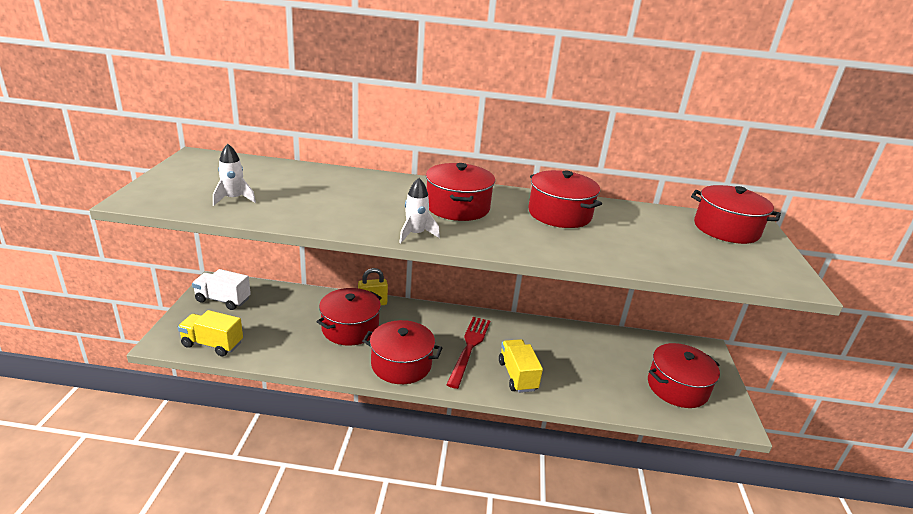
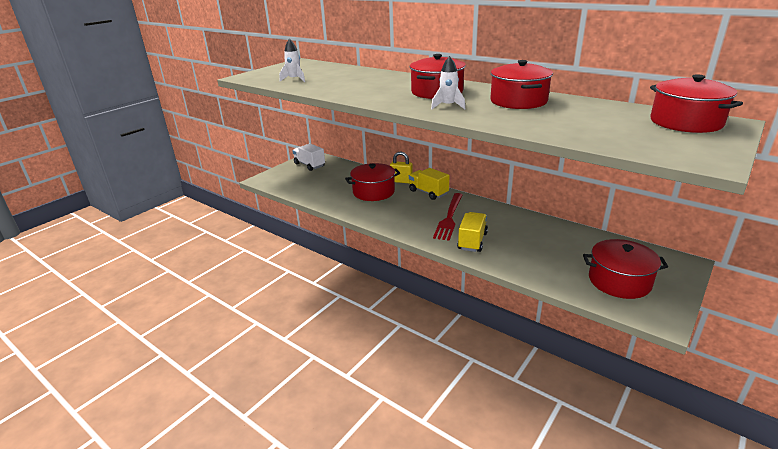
camera: 35 degrees right, 0 degrees up
(212, 344) = (285, 185): yellow truck -> yellow truck (428, 192)
(401, 364) = (390, 217): red pot -> none
(415, 234) = (384, 102): white rocket -> white rocket (448, 106)
(469, 348) = (449, 218): red fork -> red fork turned 150 degrees clockwise

